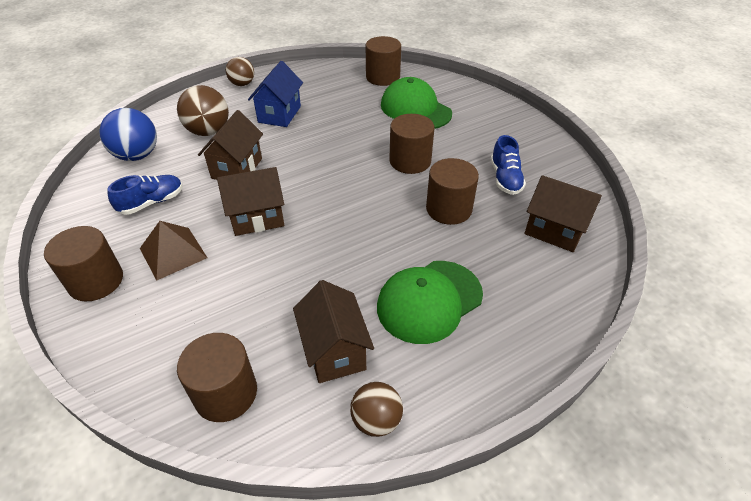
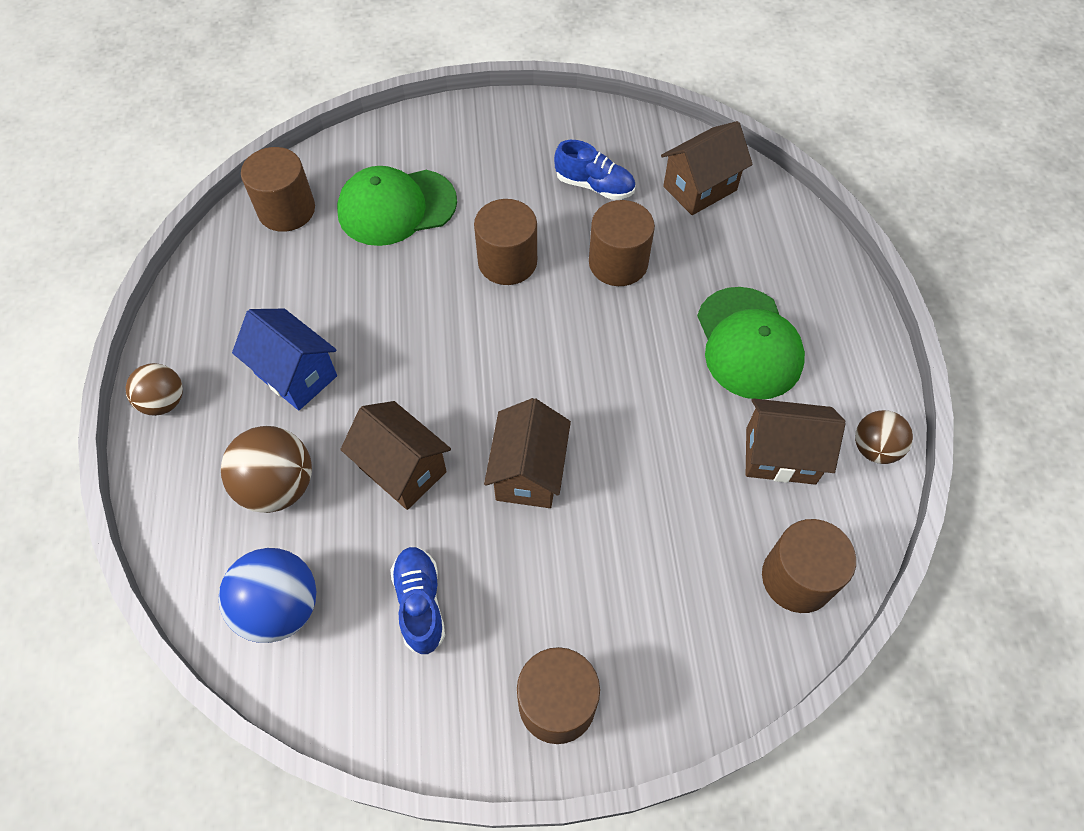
camera: 65 degrees left, 15 degrees up
(173, 253) = (546, 592): brown pyramid -> none

